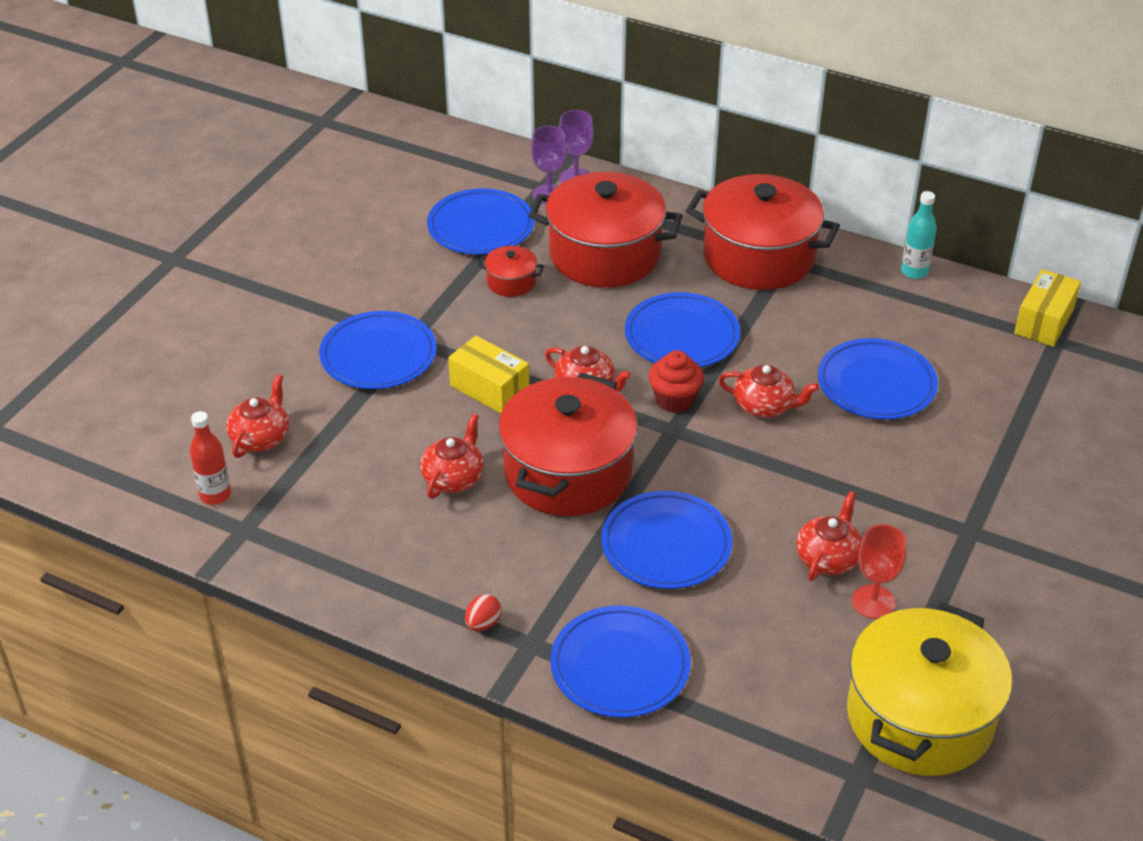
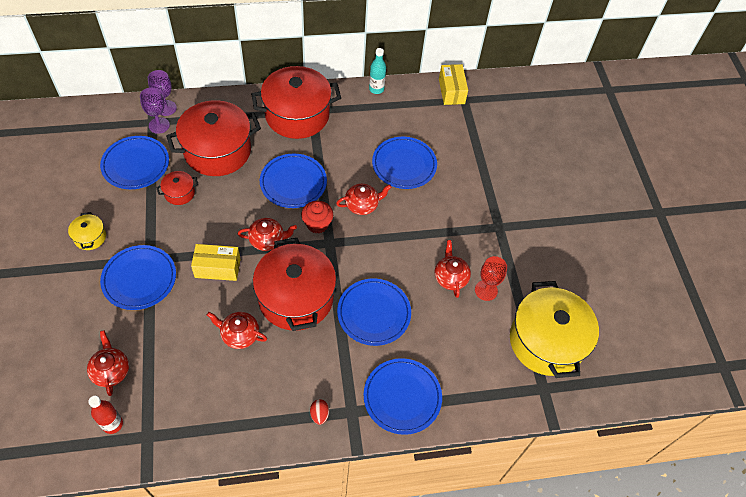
camera: 40 degrees left, 15 degrees up
(356, 283) = (90, 237): none -> yellow pot
(453, 477) = (239, 335): red teapot -> red teapot turned 60 degrees counterclockwise

